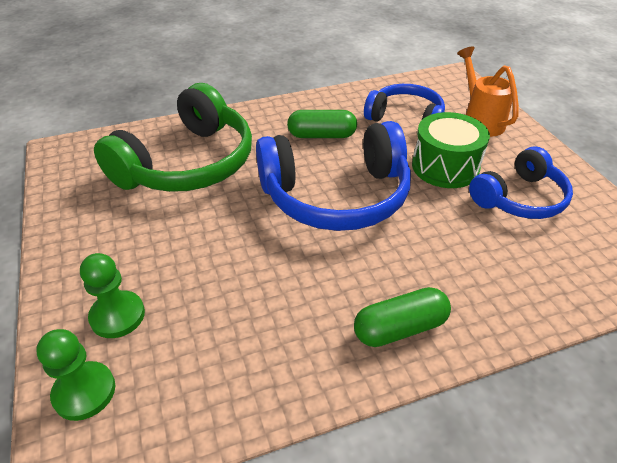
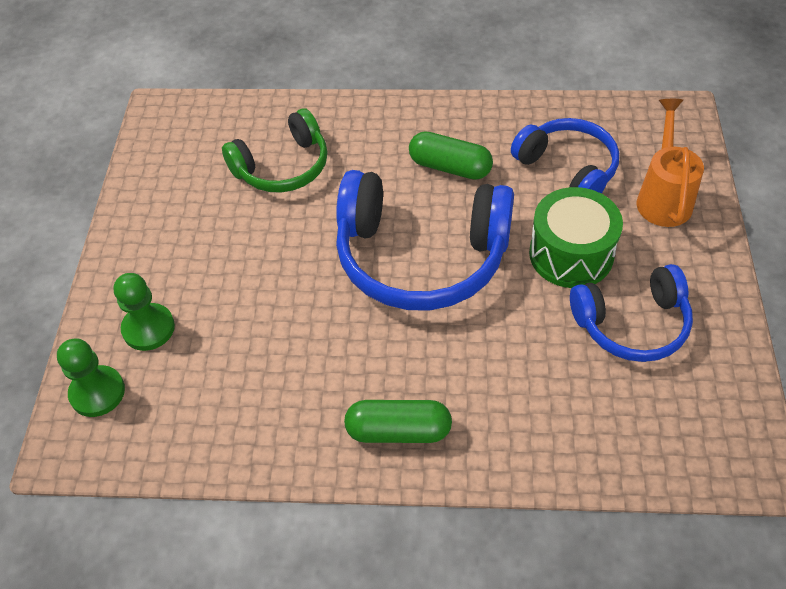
camera: 25 degrees right, 10 degrees up
(188, 163) = (282, 167): green headphones -> green headphones, size x0.61

